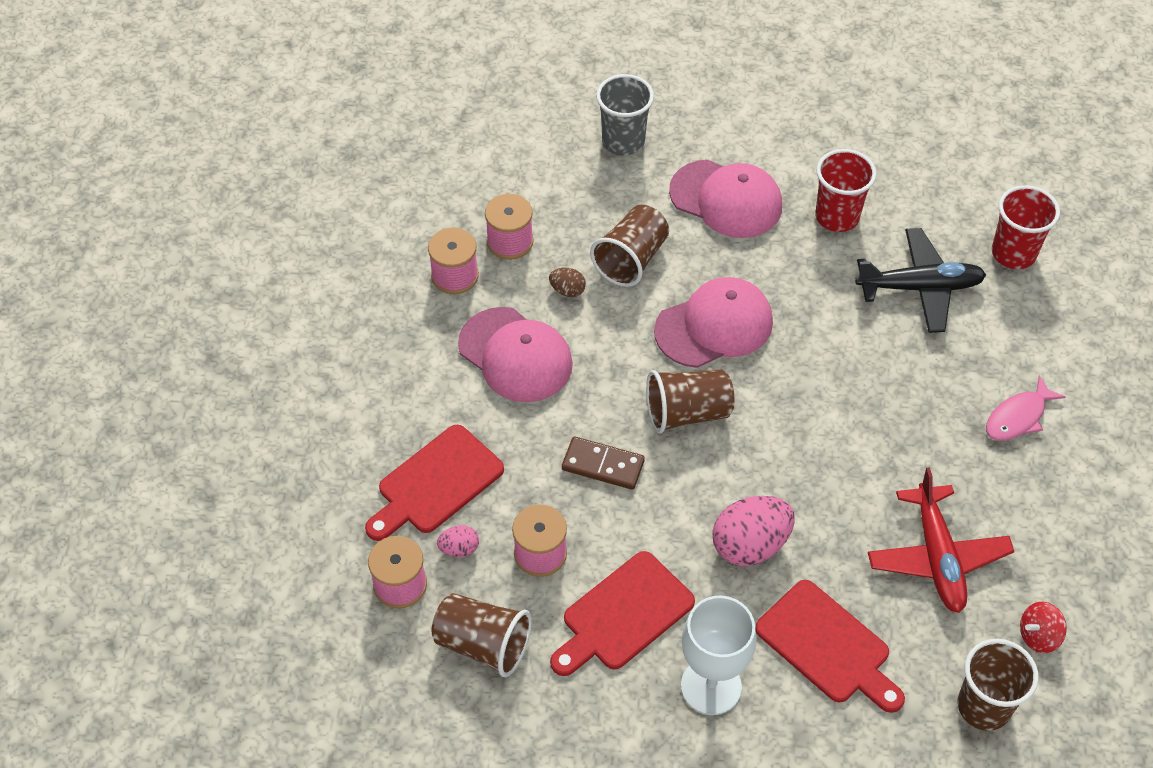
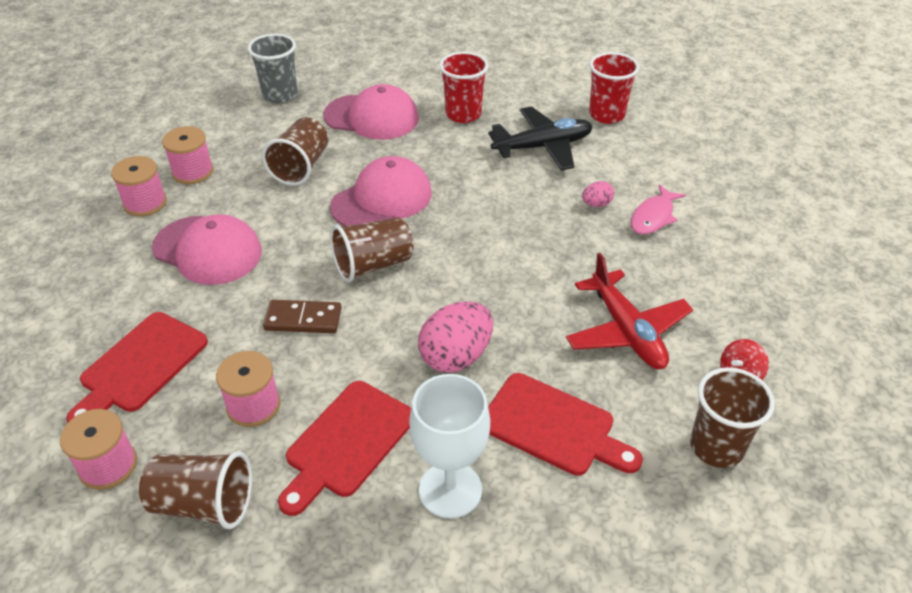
camera: 15 degrees left, 10 degrees down
(459, 549) = (169, 418): pink egg -> pink egg (596, 204)
(567, 290) = (248, 196): brown egg -> none

